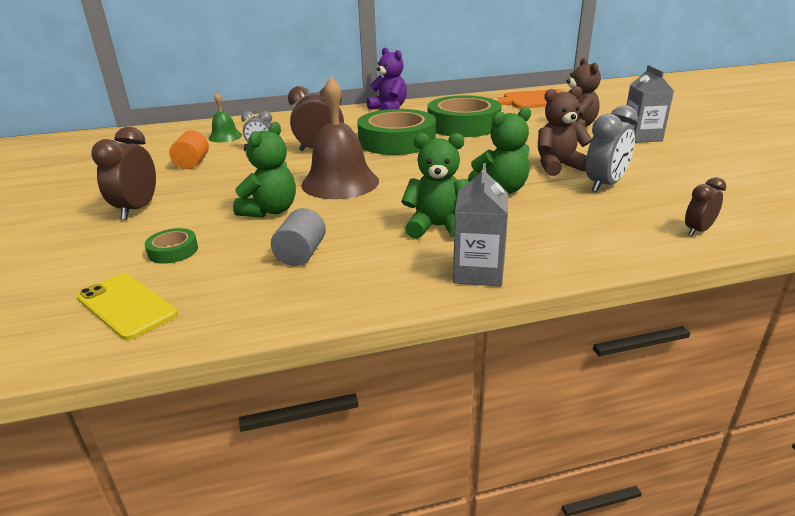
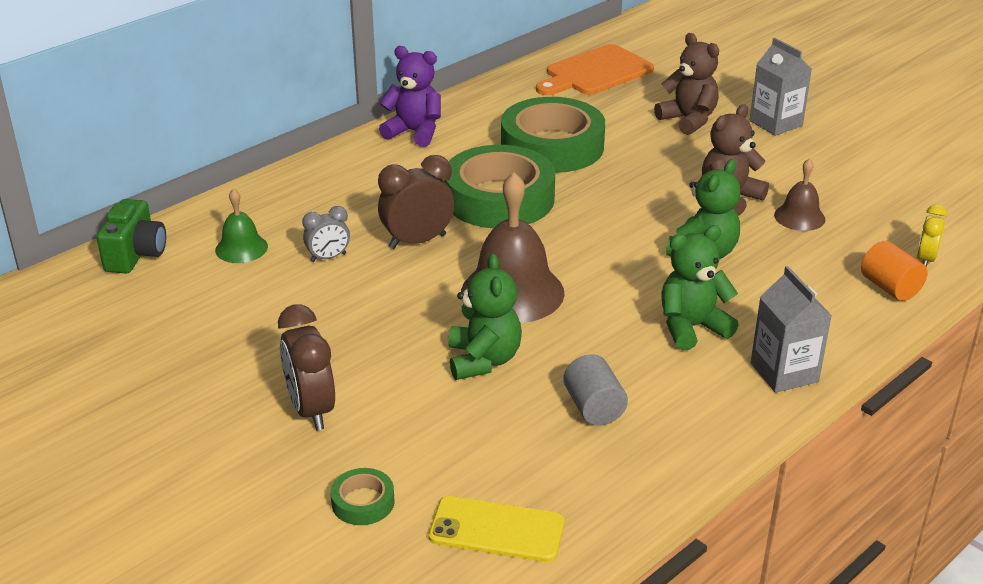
camera: 30 degrees left, 5 degrees up
(173, 130) = (136, 255): none -> green camera
(173, 251) = (447, 451): green tape -> green tape (363, 502)
(192, 163) = (267, 312): orange cylinder -> orange cylinder (890, 288)
(604, 185) = (799, 217): grey clock -> brown bell
(697, 231) = (925, 260): brown clock -> yellow clock

